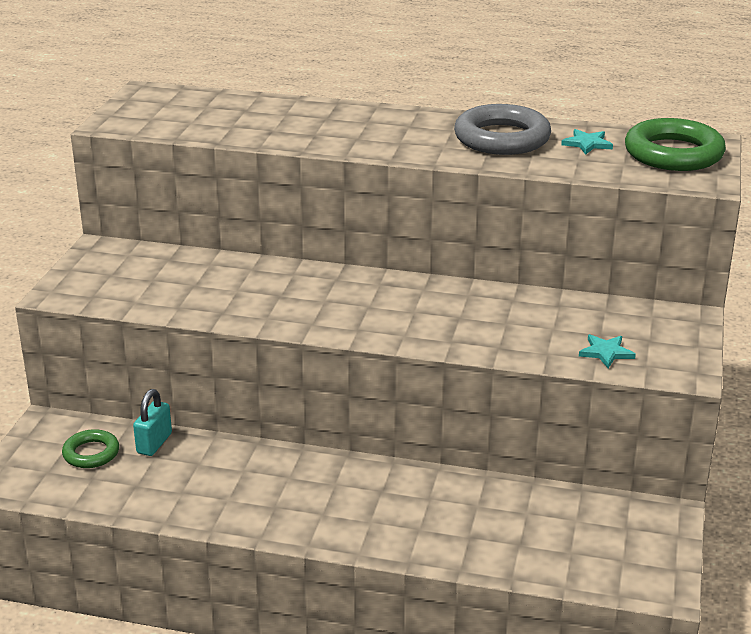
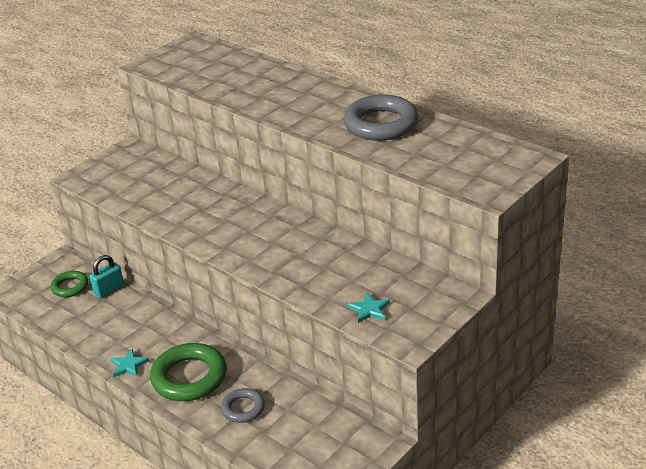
camera: 30 degrees right, 5 degrees up
(471, 527) = (243, 408): none -> grey ring
(587, 144) = (437, 141): turquoise star -> turquoise star (128, 365)
(673, 153) = (493, 163): green ring -> green ring (189, 377)

